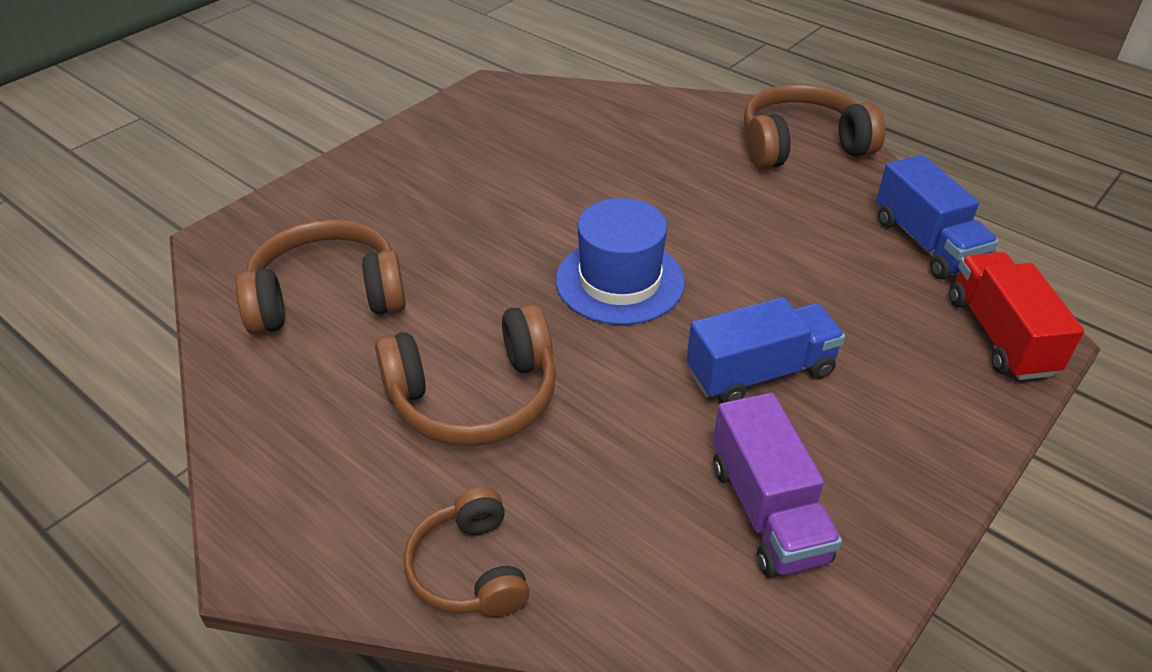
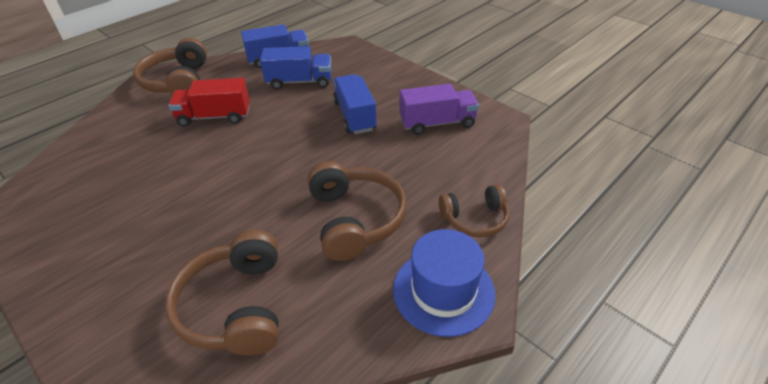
camera: 85 degrees left, 0 degrees up
(620, 281) = (271, 157): blue hat -> blue hat (443, 291)
(855, 282) = (299, 82): none -> blue truck
(1000, 335) = (344, 53): red truck -> red truck (214, 117)

